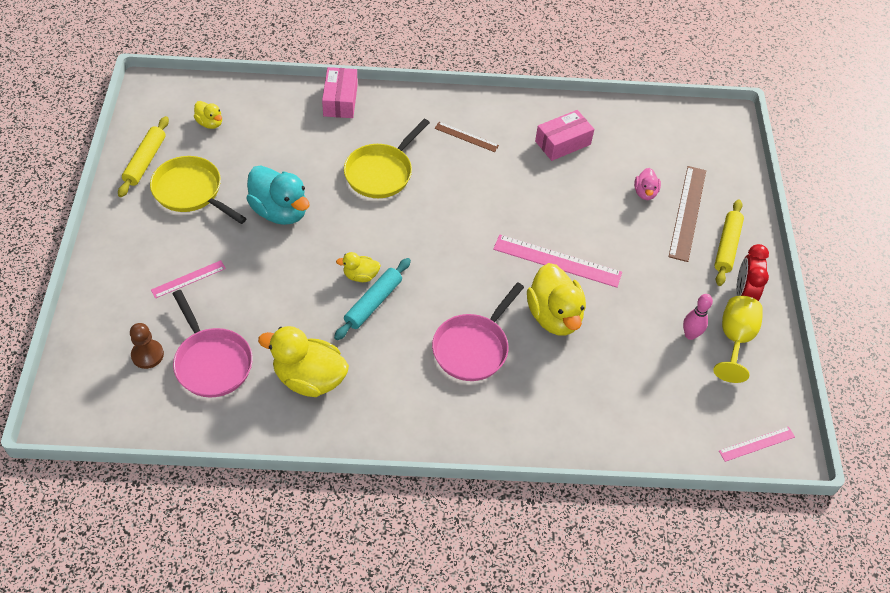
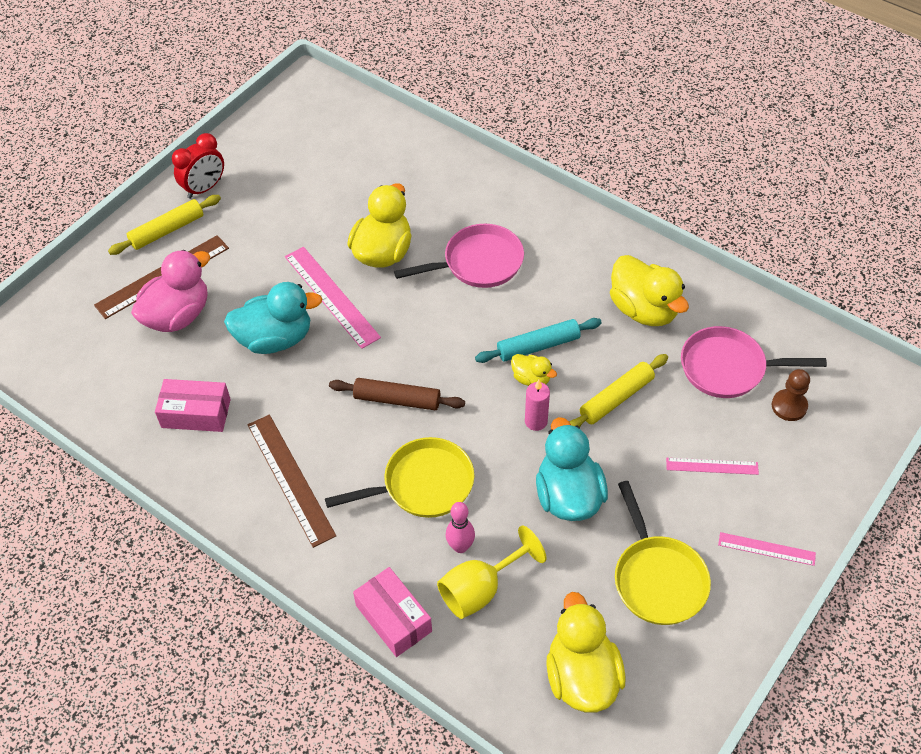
camera: 140 degrees left, 0 degrees up
(145, 161) = (694, 658): yellow rolling pin -> yellow rolling pin (616, 398)
(210, 123) = (582, 676): yellow duck -> yellow duck, size x1.97
(212, 362) = (728, 368): pink pan -> pink pan turned 90 degrees counterclockwise
(335, 247) = (536, 421): none -> pink candle
(340, 100) = (393, 618): pink box -> pink box turned 75 degrees counterclockwise
(443, 214) = (397, 400): none -> brown rolling pin
(466, 137) = (290, 479): brown ruler -> brown ruler, size x1.77
(564, 211) = (275, 339): none -> turquoise duck
(645, 193) = (177, 315): pink duck -> pink duck, size x1.97
(690, 335) = (285, 183): pink bowling pin -> pink bowling pin (460, 546)
(735, 339) = (254, 162): yellow goblet -> yellow goblet (480, 589)
(757, 444) = (324, 96): pink ruler -> pink ruler (766, 549)

